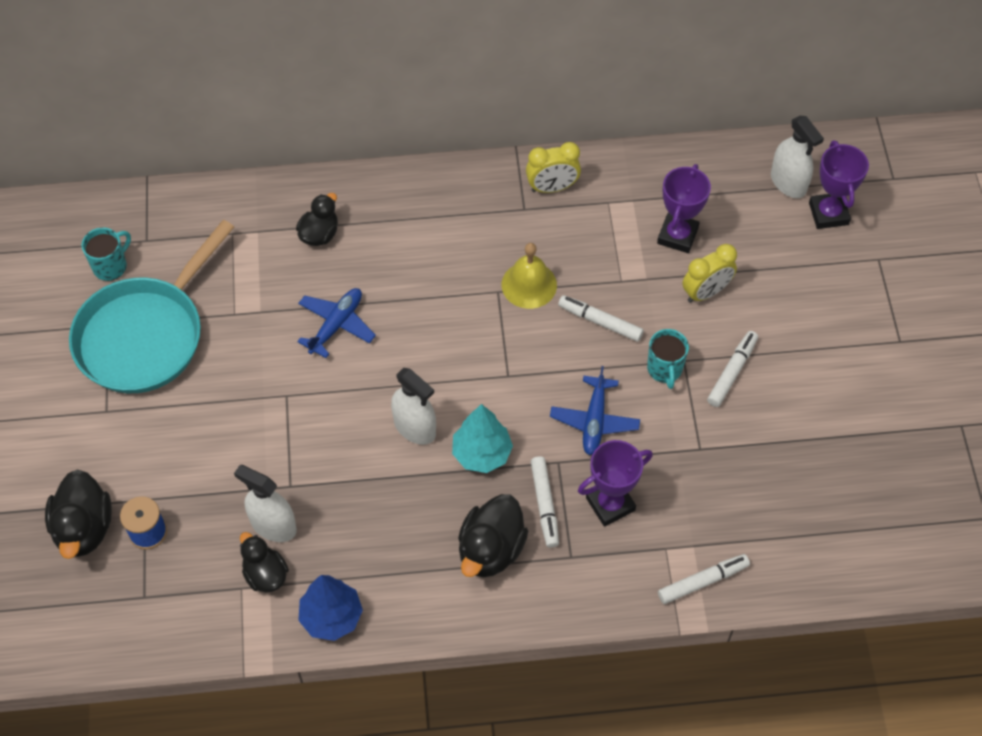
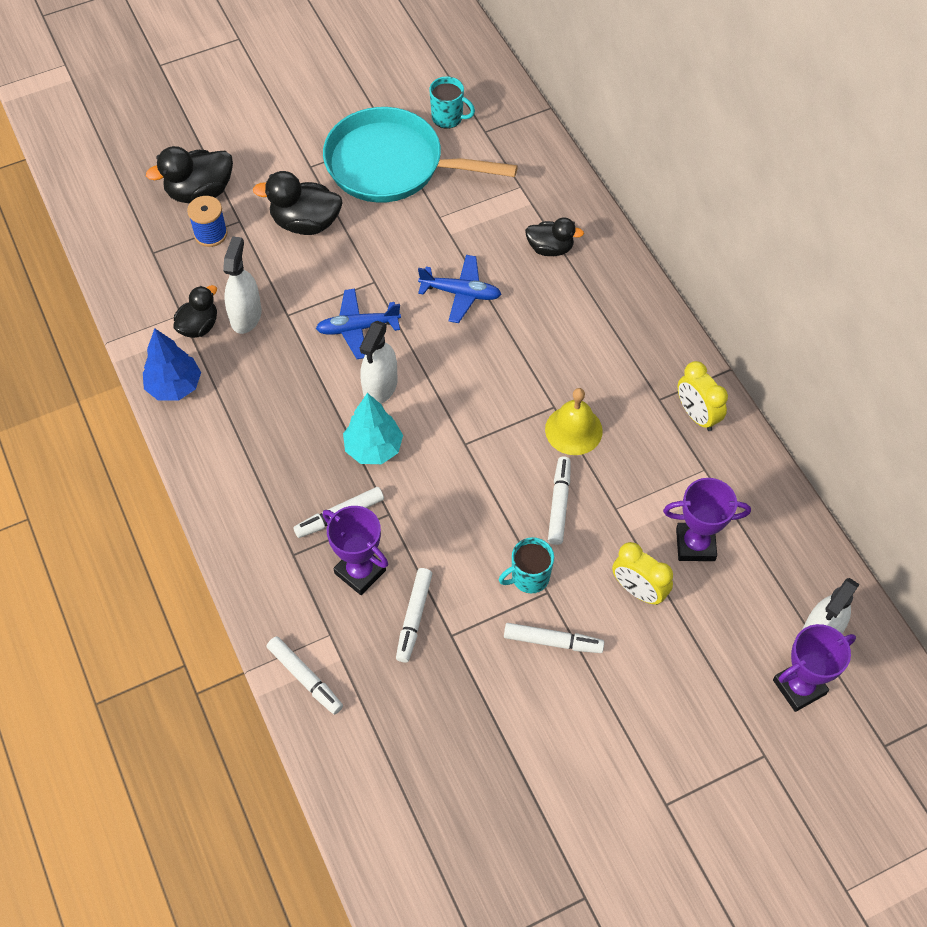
camera: 70 degrees right, 0 degrees up
(491, 550) = (278, 486): black duck -> black duck (305, 223)
(594, 421) = (445, 531): blue plane -> blue plane (358, 328)
(672, 473) = (414, 617): none -> white marker

